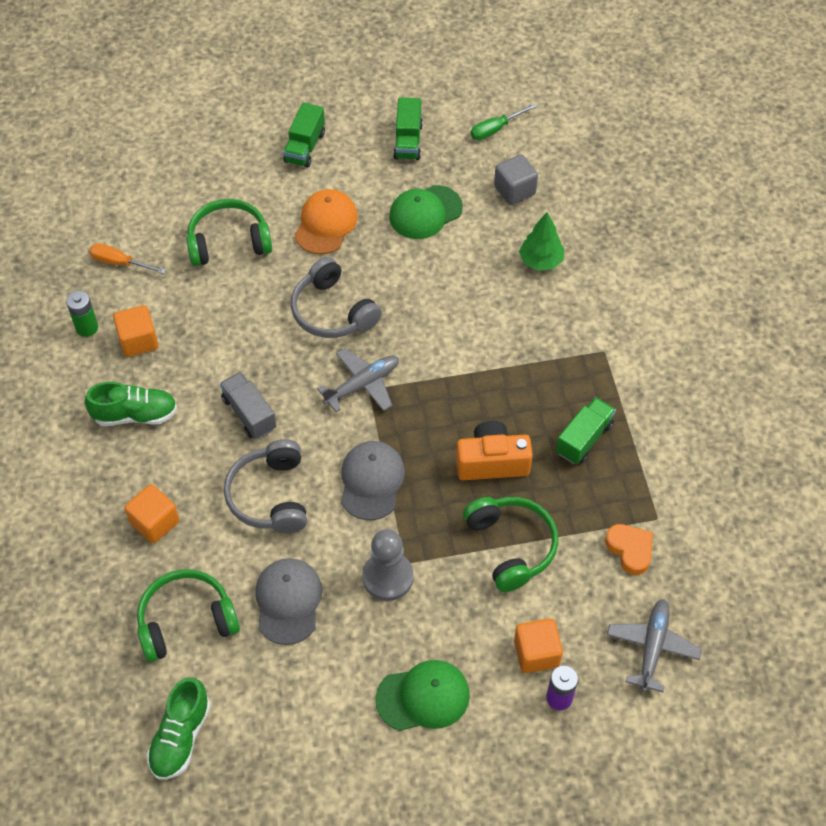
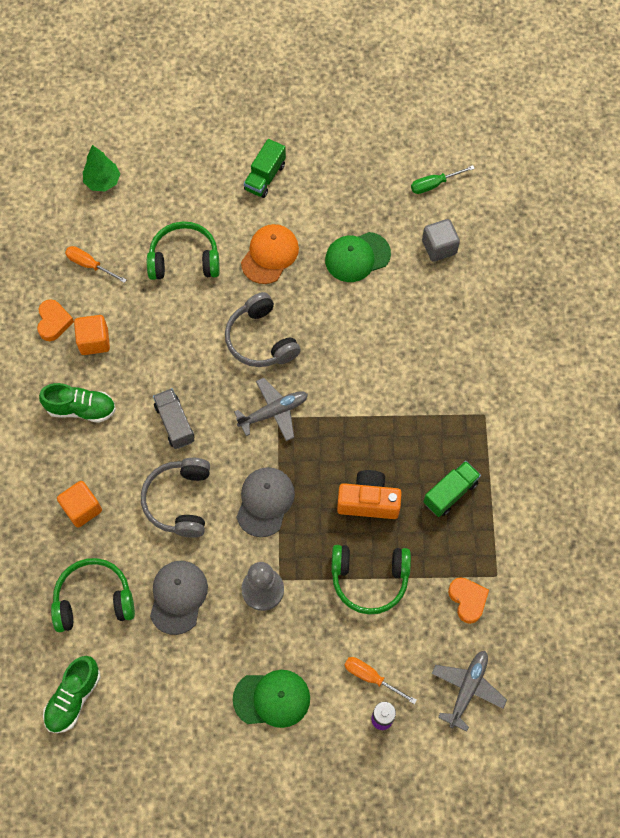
camera: 10 degrees right, 10 degrees up
(87, 328) = (53, 322): green battery -> orange heart
(408, 141) = (355, 184): green truck -> none
(511, 546) = (369, 579): green headphones -> green headphones turned 105 degrees clockwise
(536, 653) = (371, 677): orange cube -> orange screwdriver
(541, 261) = (448, 320): green tree -> green tree (103, 181)

